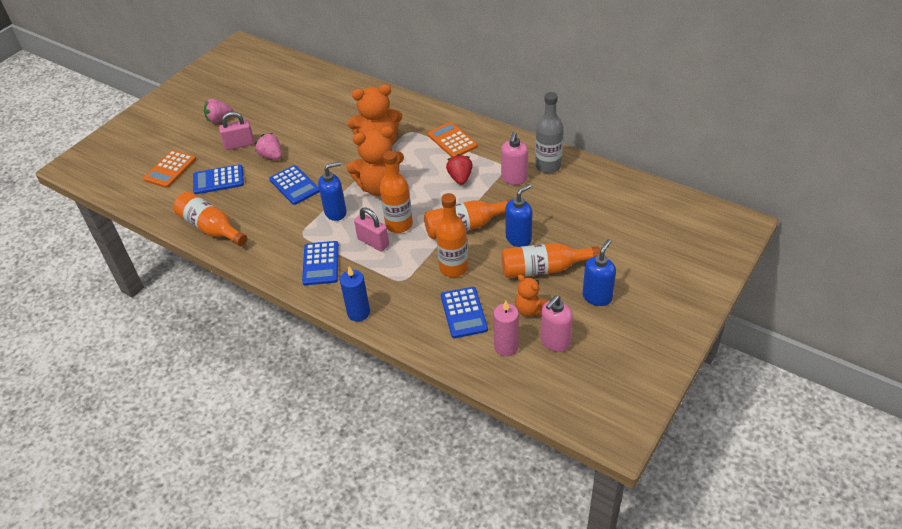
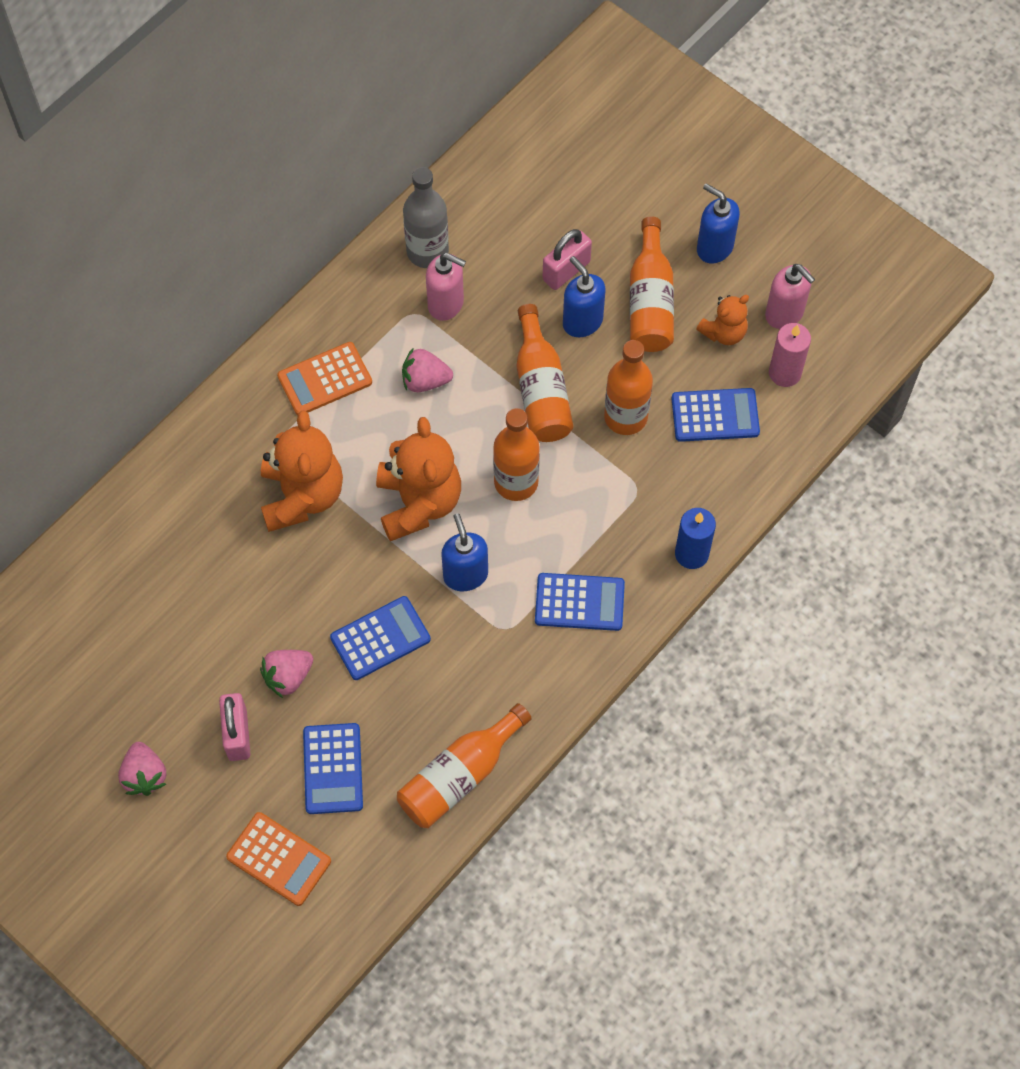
camera: 85 degrees left, 20 degrees up
(373, 242) = (547, 523): pink padlock -> pink padlock (566, 271)
(460, 178) = (425, 380): red strawberry -> pink strawberry

